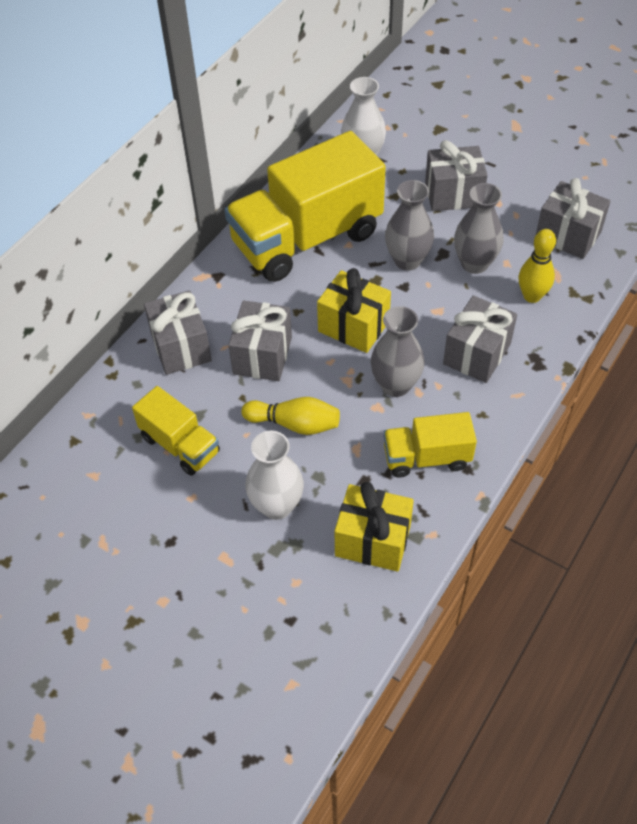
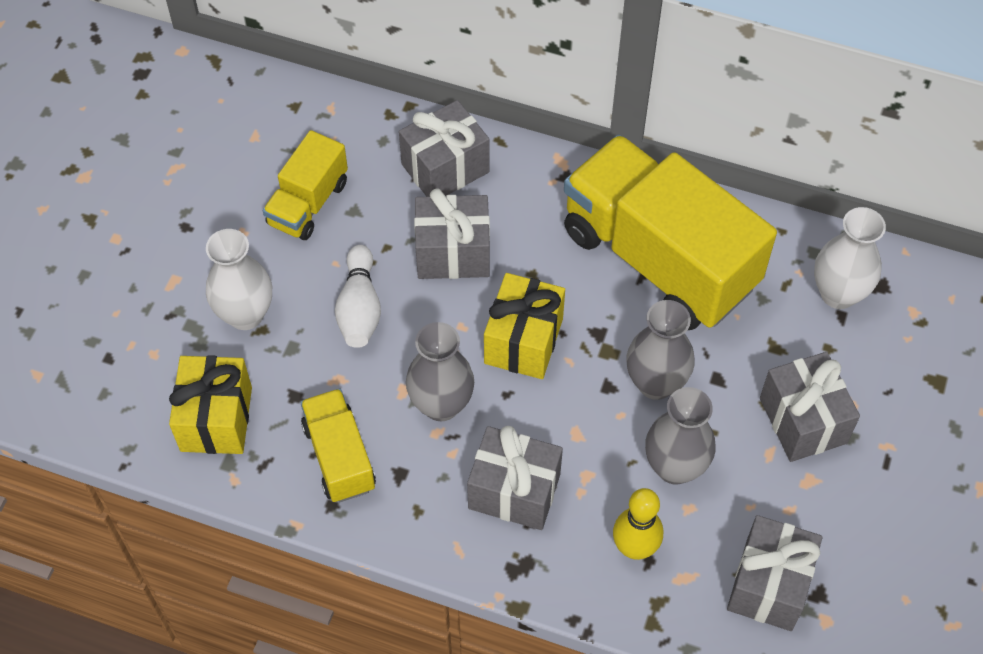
camera: 75 degrees right, 5 degrees up
(295, 424) = (359, 308): yellow bowling pin -> white bowling pin

